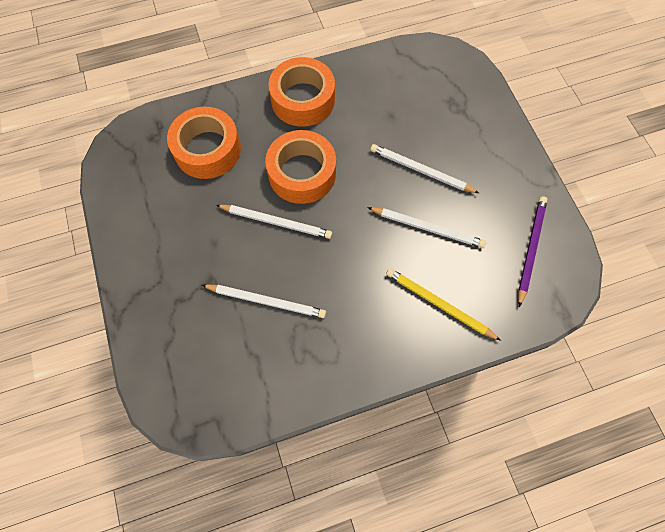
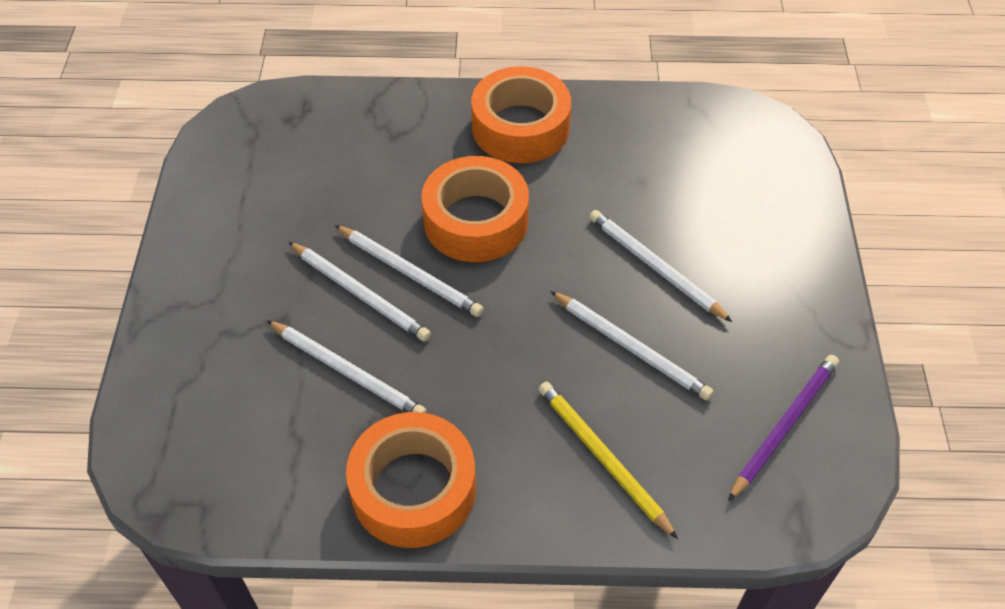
camera: 20 degrees right, 15 degrees down
(207, 149) = (357, 154): orange tape -> orange tape (413, 489)
(251, 246) = (360, 293): none -> white pencil

